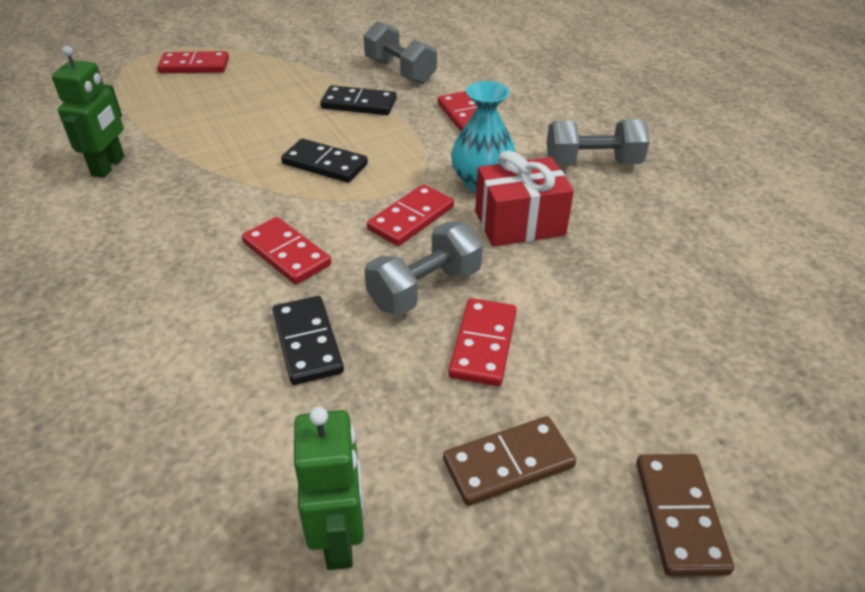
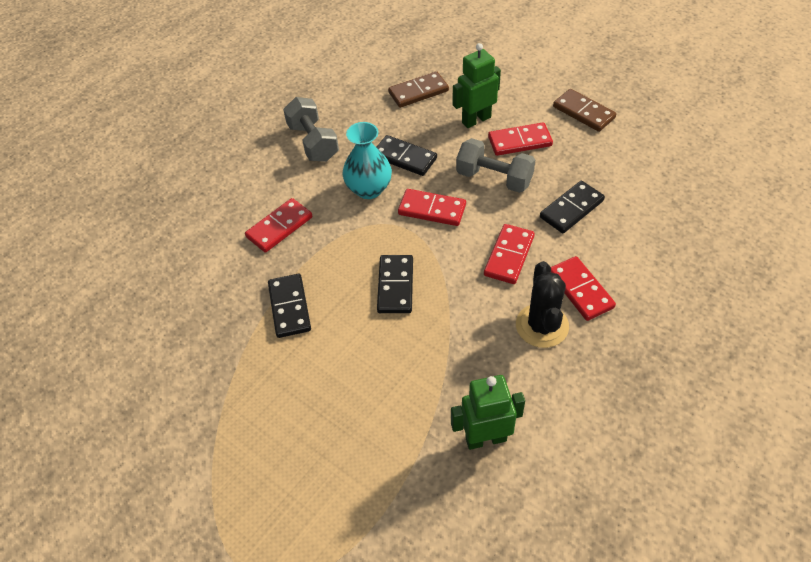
camera: 110 degrees left, 10 degrees up
(172, 242) = (542, 326): none -> black cactus
(194, 66) = (270, 498): red domino -> red domino (580, 290)
(339, 538) = (661, 148): green robot -> green robot (476, 120)
(400, 71) = (212, 304): grey dumbbell -> none
(519, 223) = (404, 158): red gift -> black domino
(680, 516) = (568, 62): brown domino -> brown domino (418, 92)

